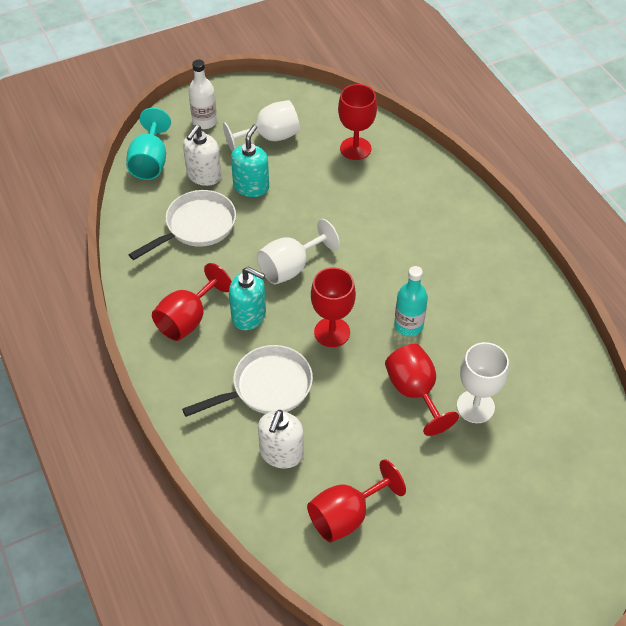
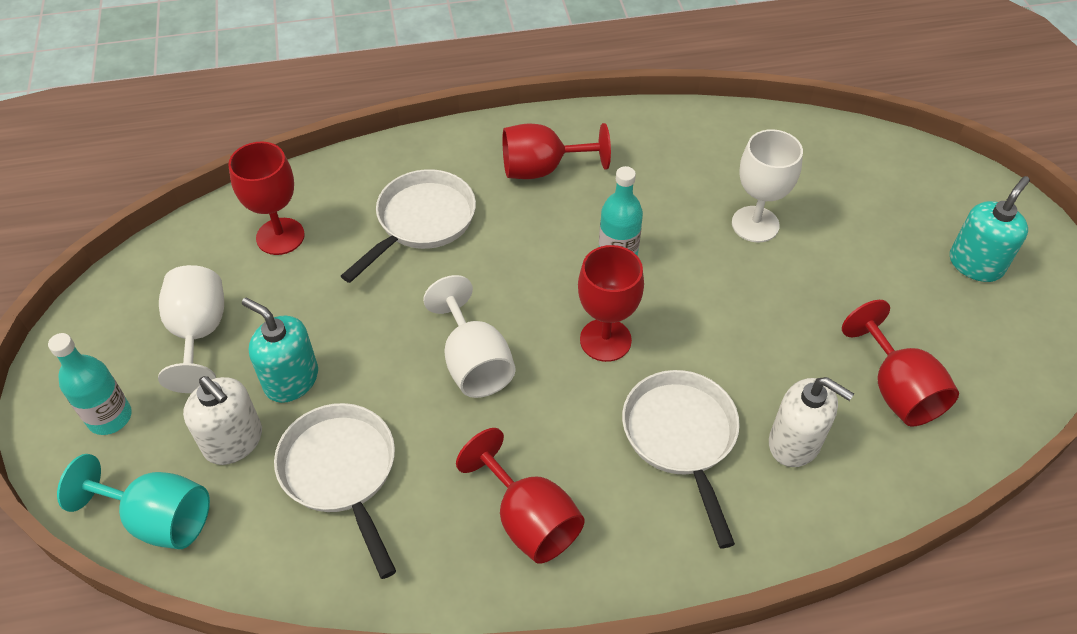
camera: 75 degrees left, 0 degrees up
(204, 122) = (110, 417): white bottle -> turquoise bottle
(249, 315) = (546, 434): turquoise soap dispenser -> turquoise soap dispenser (975, 264)
(396, 212) = (421, 222): none -> white pan
(415, 392) = (723, 275): red goblet -> red goblet (542, 169)

